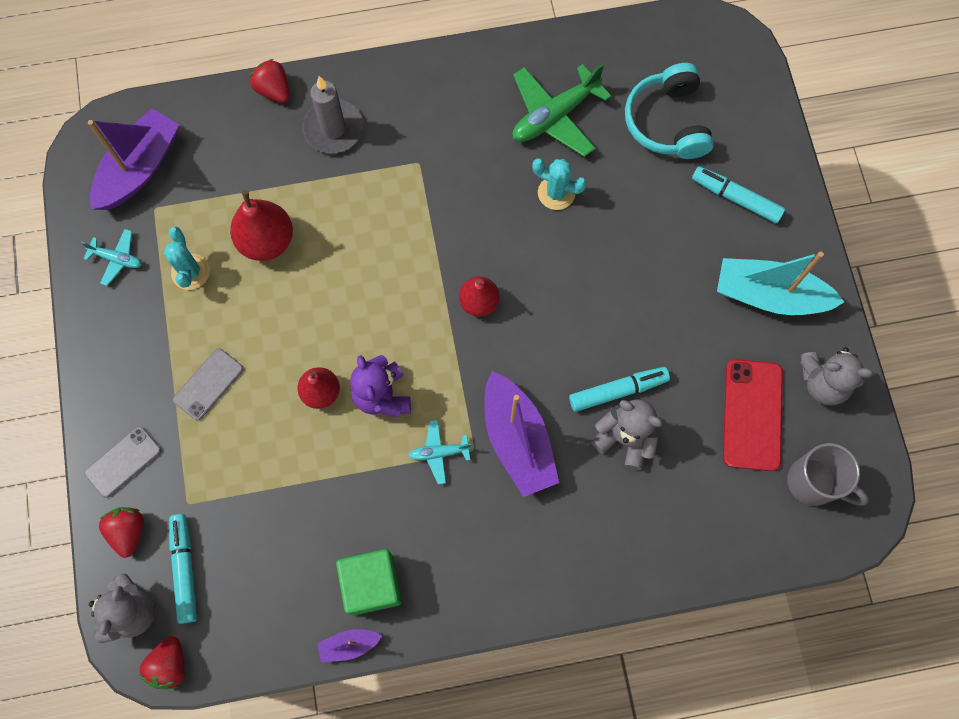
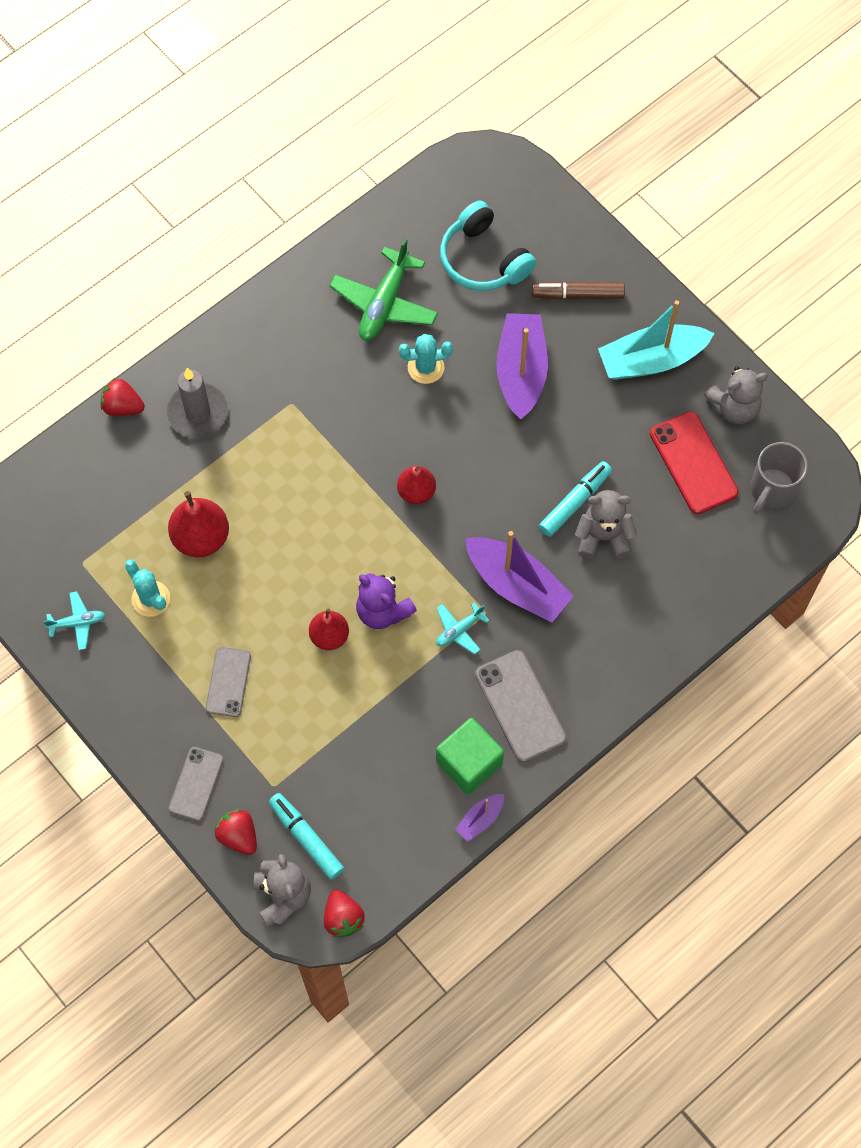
camera: 30 degrees left, 5 degrees down
(140, 168) = (46, 536): purple boat -> purple boat (521, 371)
(451, 557) = (520, 706): none -> grey phone
(735, 198) = (577, 294): turquoise marker -> brown marker
(813, 483) = (771, 490): grey mug -> grey mug turned 120 degrees clockwise

